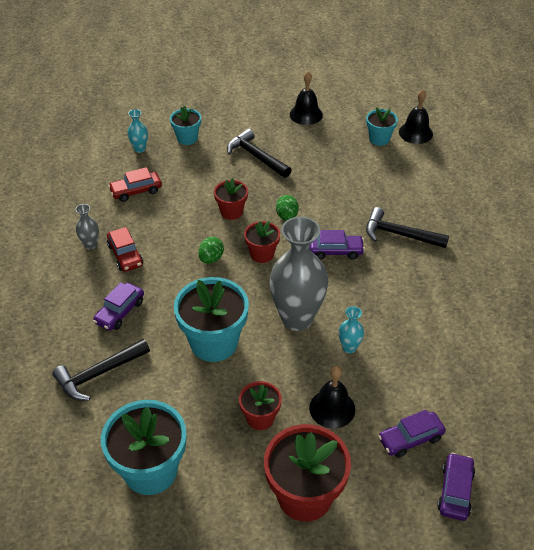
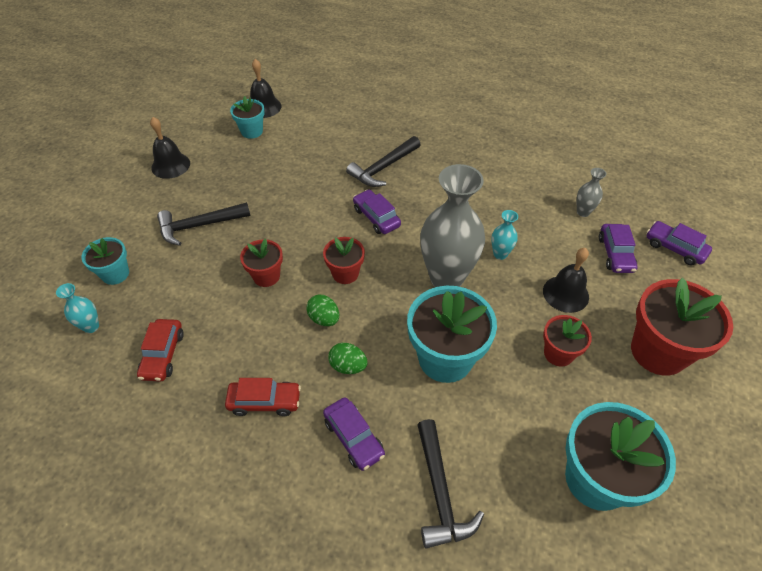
camera: 65 degrees left, 5 degrees up
(90, 245) = (220, 436): grey vase -> grey vase (583, 212)
(287, 216) = (305, 234): green egg -> green egg (348, 366)
(335, 251) = (376, 217): purple car -> purple car turned 60 degrees counterclockwise

